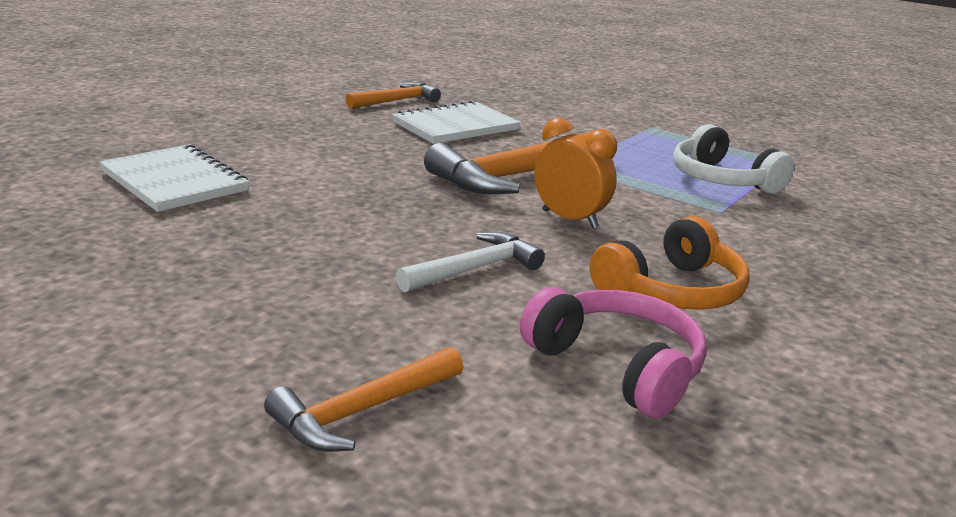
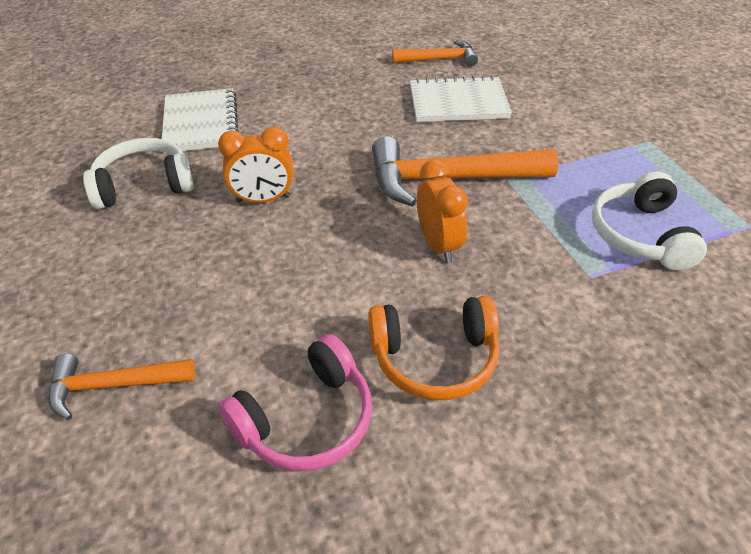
camera: 35 degrees right, 20 degrees up
(165, 242) = (144, 185): none -> white headphones
(341, 225) = (263, 199): none -> orange clock
(475, 269) = (308, 278): white hammer -> none
(617, 366) = (307, 420): pink headphones -> pink headphones turned 60 degrees clockwise

